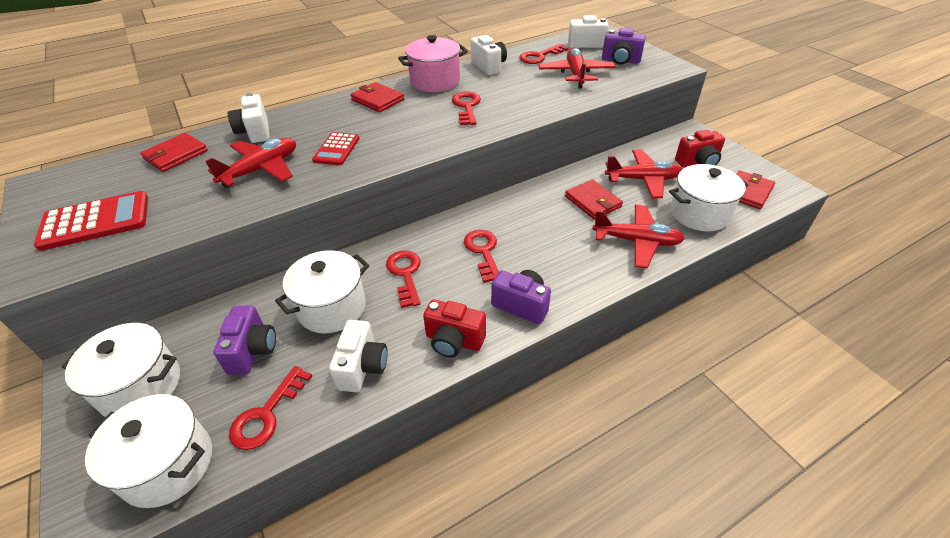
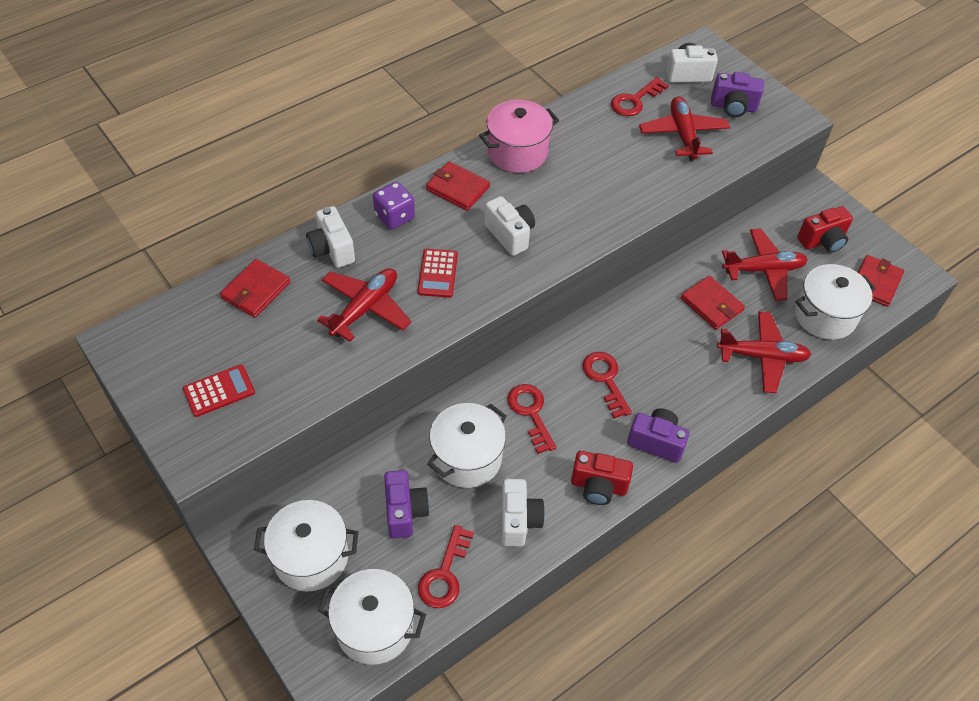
camera: 10 degrees left, 10 degrees up
(95, 221) = (219, 391): red calculator -> red calculator, size x0.64
(317, 114) = (394, 217): none -> purple dice
(466, 107) = (566, 197): red key -> none
(489, 66) = (576, 122): white camera -> white camera (510, 235)

